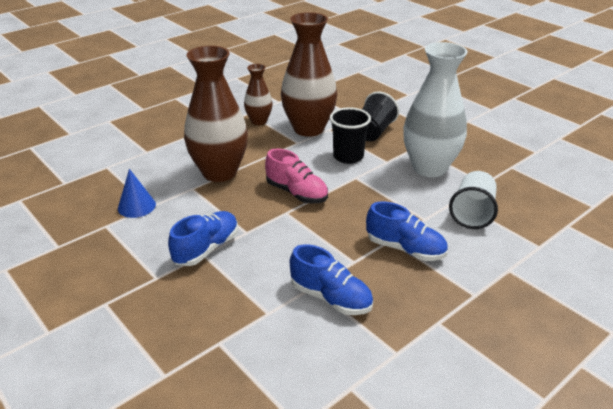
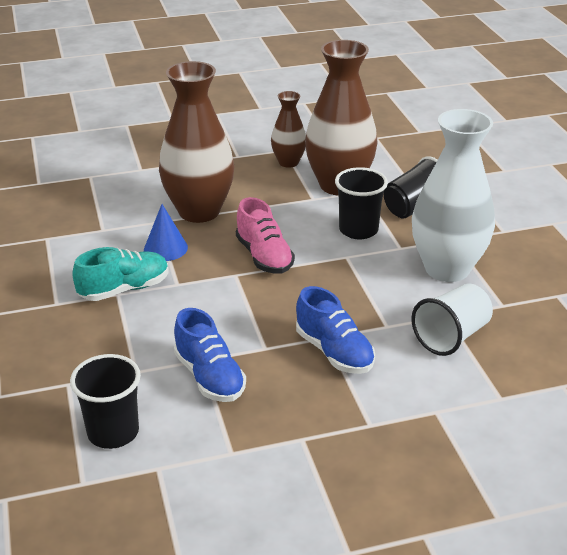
camera: 25 degrees right, 0 degrees up
(136, 206) = (89, 226): blue cone -> blue cone (165, 248)
(206, 249) = (124, 289): blue shoe -> turquoise shoe
(290, 371) = (113, 432): none -> black cup

